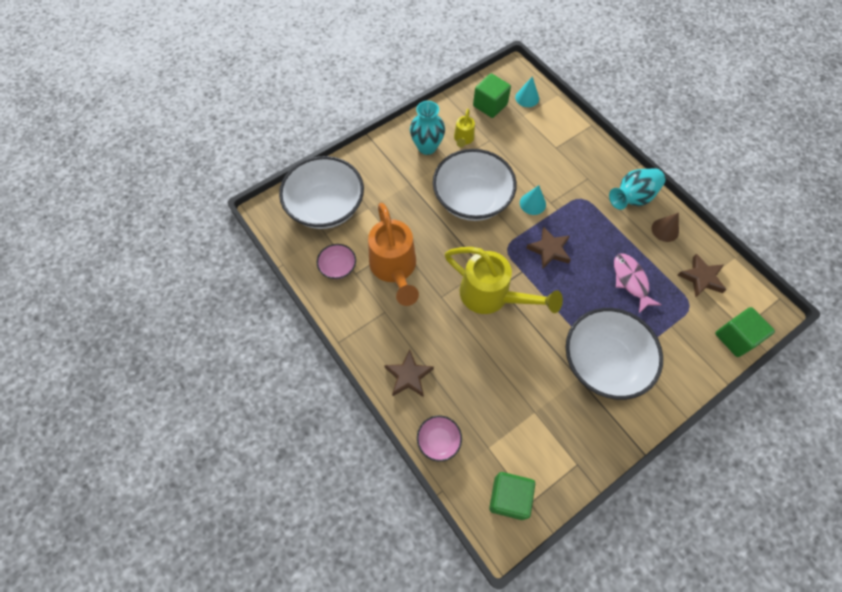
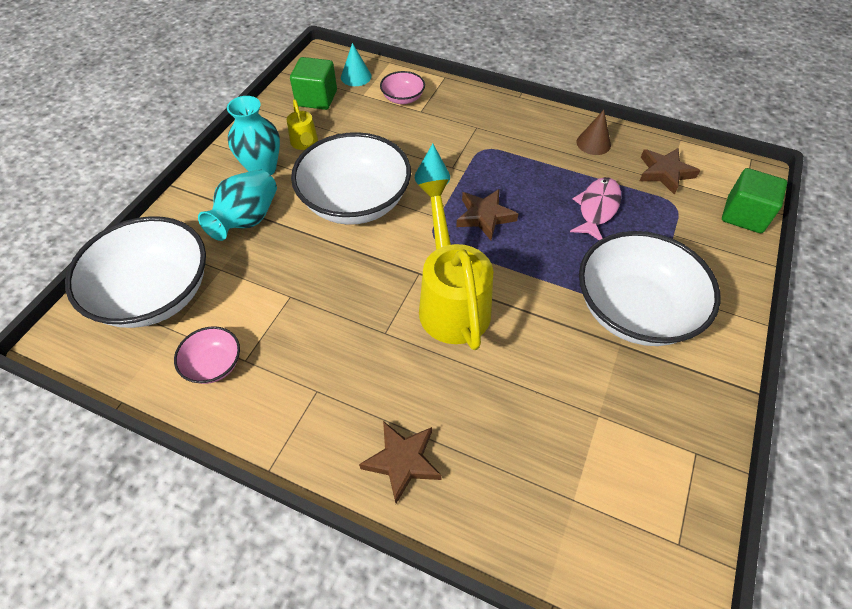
camera: 30 degrees left, 10 degrees down
(394, 269) = (300, 328): orange watering can -> none
(438, 441) = (501, 531): pink bowl -> pink bowl (403, 98)
(492, 296) = (451, 300): yellow watering can -> yellow watering can turned 105 degrees counterclockwise
(509, 497) = (647, 554): green cube -> none
(631, 281) = (597, 208): pink fish -> pink fish turned 75 degrees clockwise
(632, 198) = (537, 127): turquoise vase -> turquoise vase (247, 220)

